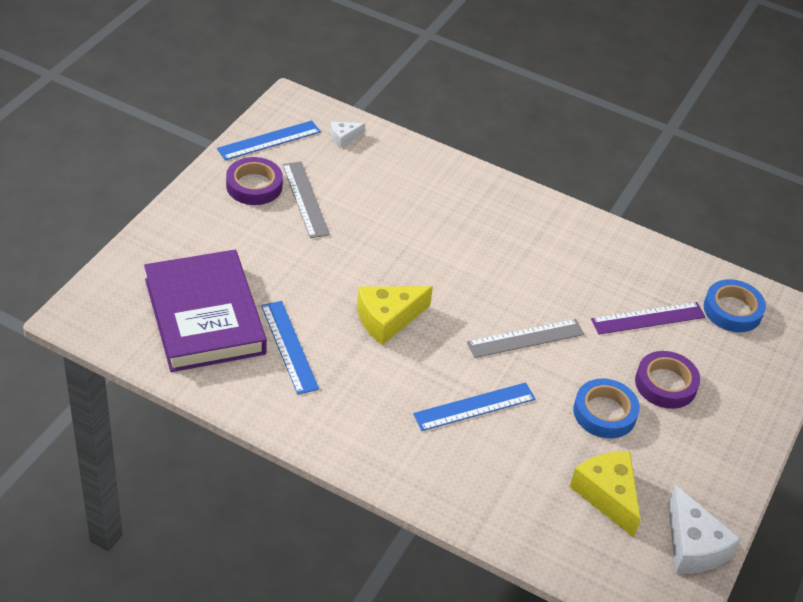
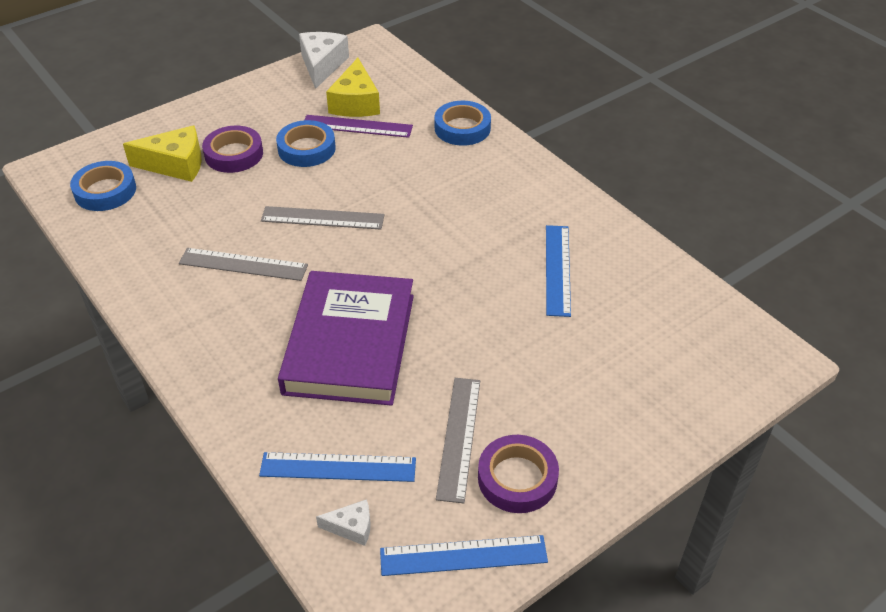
camera: 150 degrees left, 0 degrees up
(204, 316) = (635, 322): purple book -> purple book (350, 343)
(387, 319) = (444, 269): yellow cheese -> yellow cheese (175, 164)
(468, 494) = (462, 128): none -> blue tape
(474, 406) = (413, 180): blue ruler -> blue ruler (338, 467)
(553, 277) = (243, 264): none -> grey ruler
(648, 318) = (191, 204): purple ruler -> purple ruler (357, 126)

